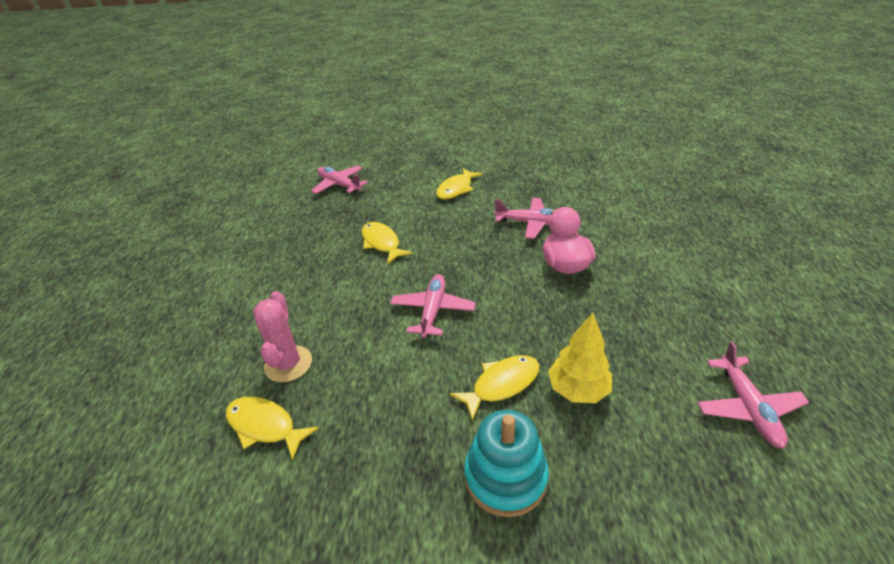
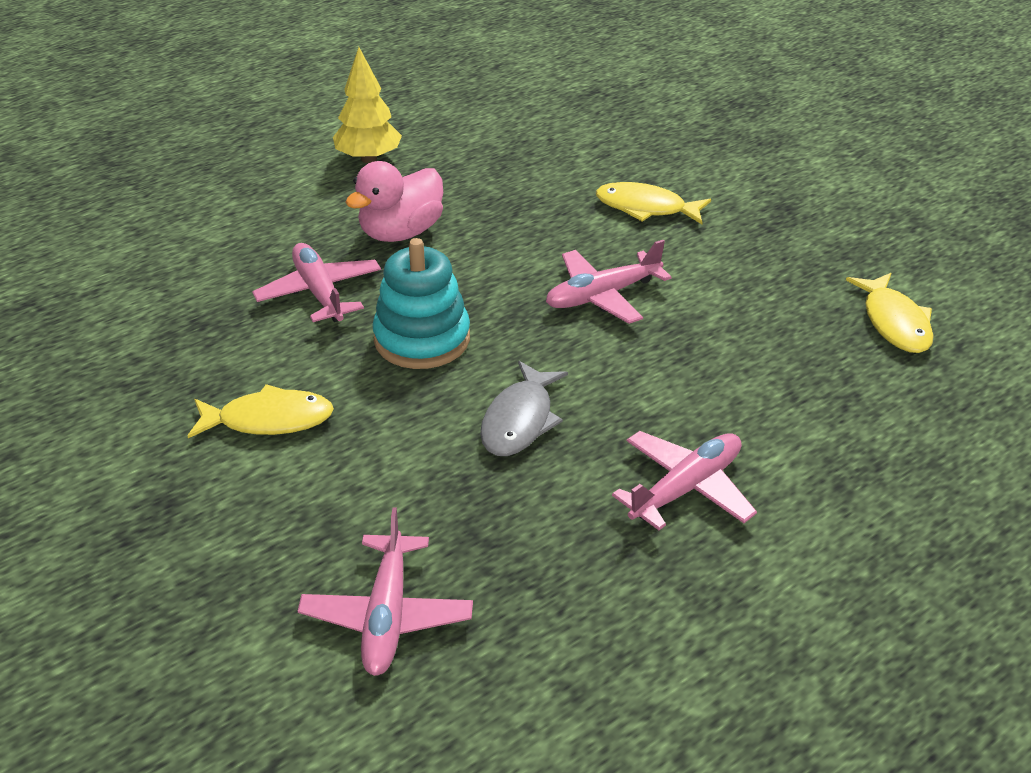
camera: 130 degrees left, 0 degrees up
(288, 364) = (820, 359): pink cactus -> none
(381, 243) = (520, 421): yellow fish -> grey fish
(505, 477) = (732, 173): turquoise stacking toy -> turquoise stacking toy (422, 339)
(578, 390) = (597, 168): yellow tree -> yellow tree (369, 158)
(747, 407) = (514, 95): pink plane -> pink plane (686, 488)

